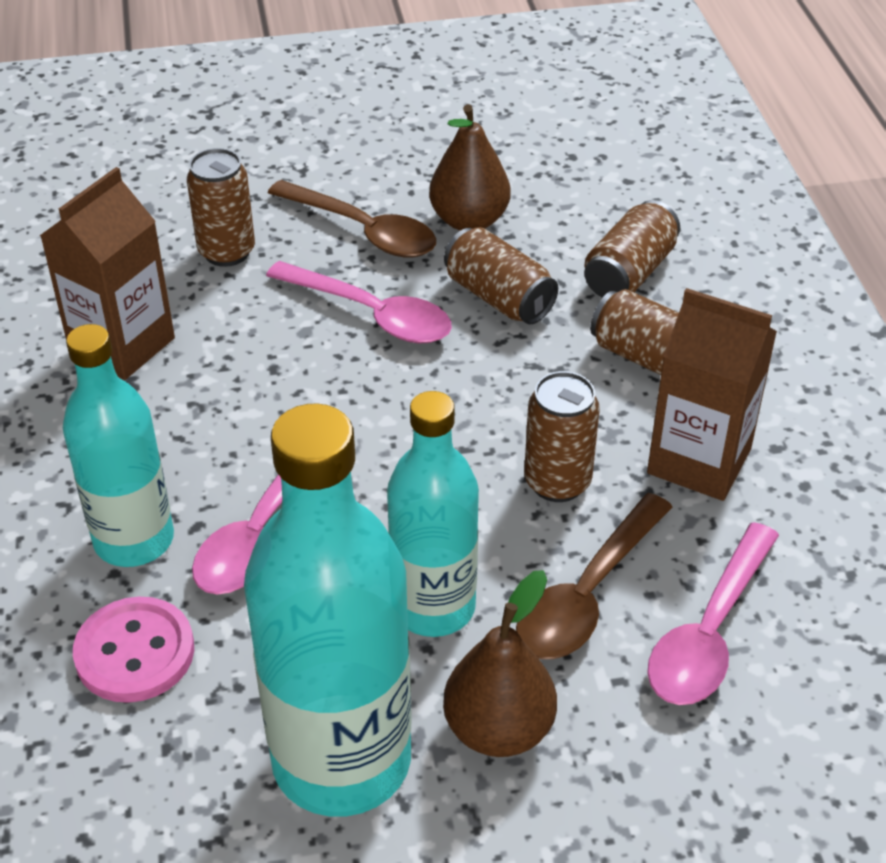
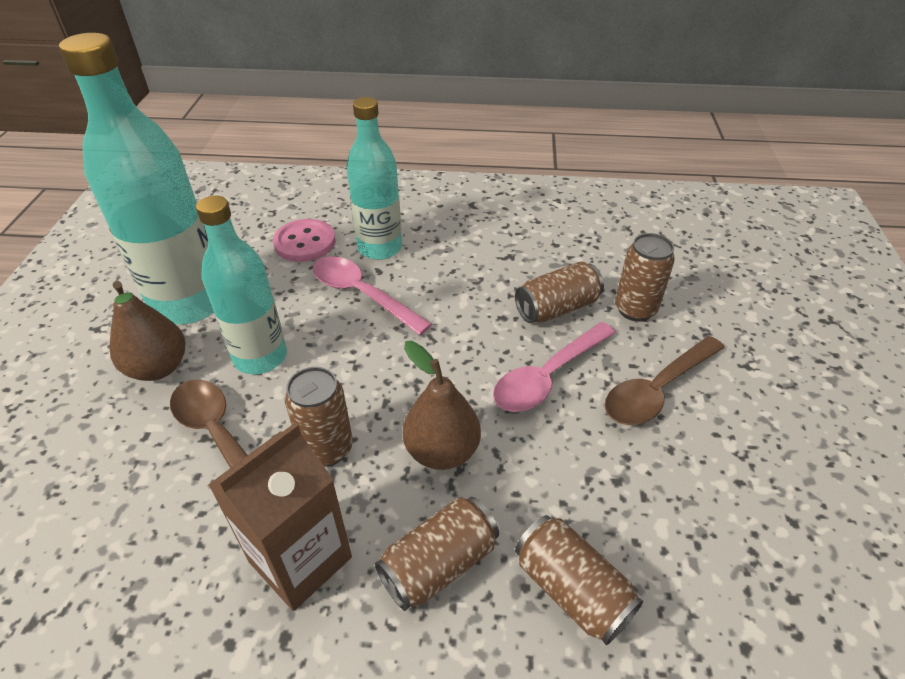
camera: 105 degrees right, 0 degrees up
(122, 345) = (543, 255): brown carton -> none
(469, 220) = (669, 468): brown pear -> brown pear (441, 451)
(499, 297) = (553, 464): brown can -> brown can (557, 308)
(709, 632) = (141, 502): pink spoon -> none

